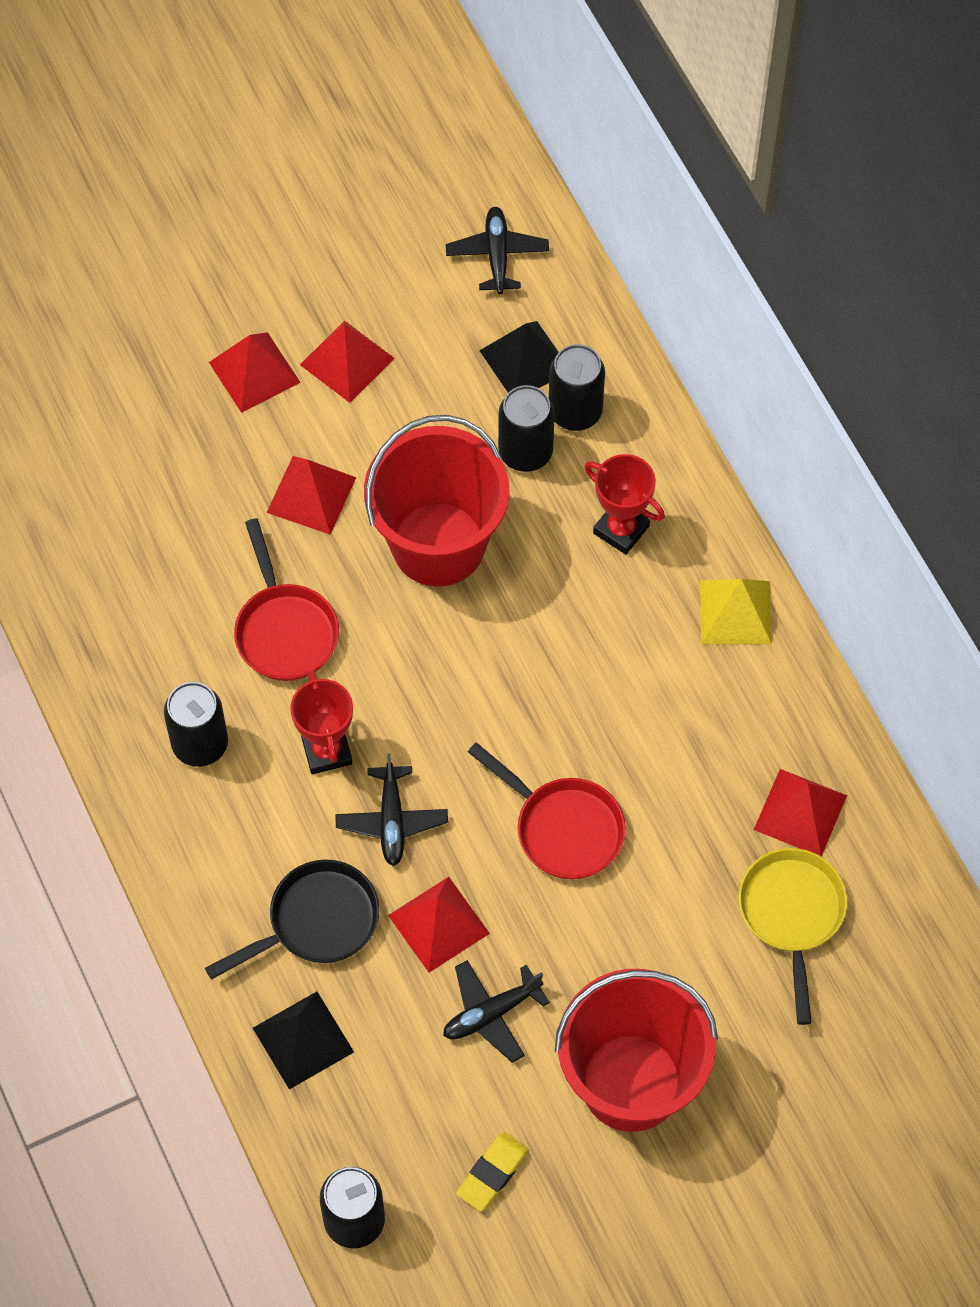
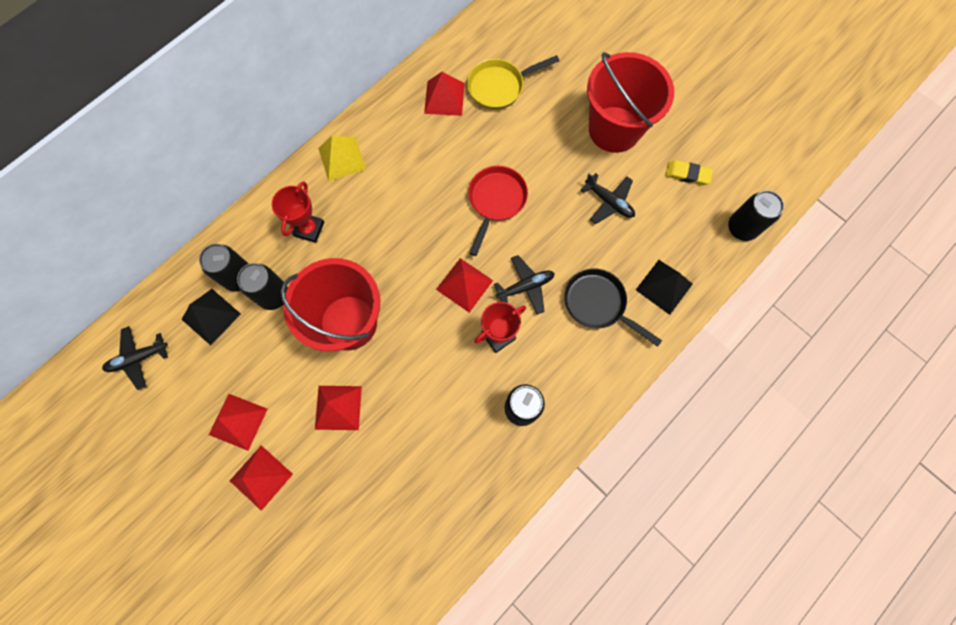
camera: 110 degrees left, 10 degrees up
(285, 630) = (432, 388): red pan -> none
(438, 924) = (573, 243): red pyramid -> red pyramid (464, 285)

